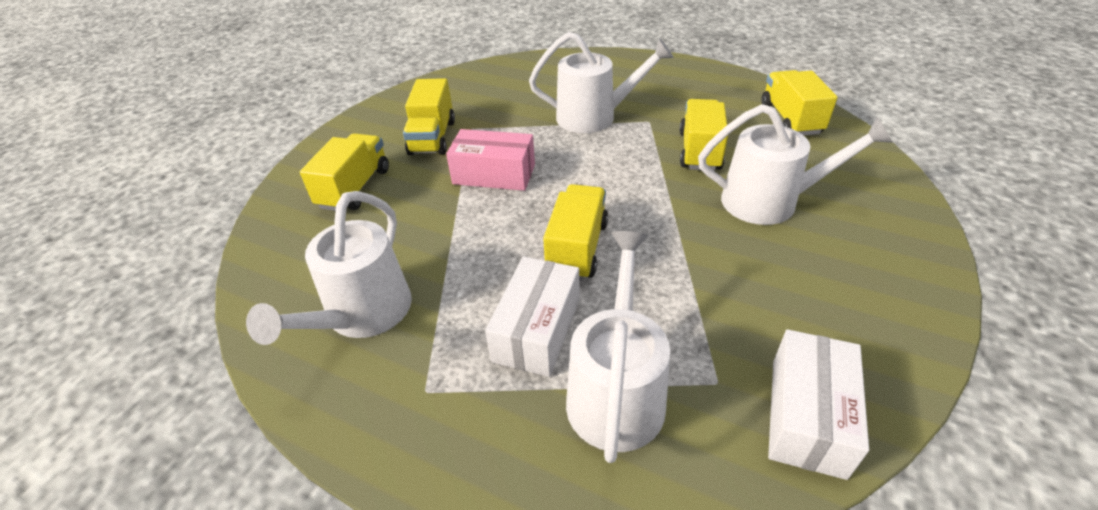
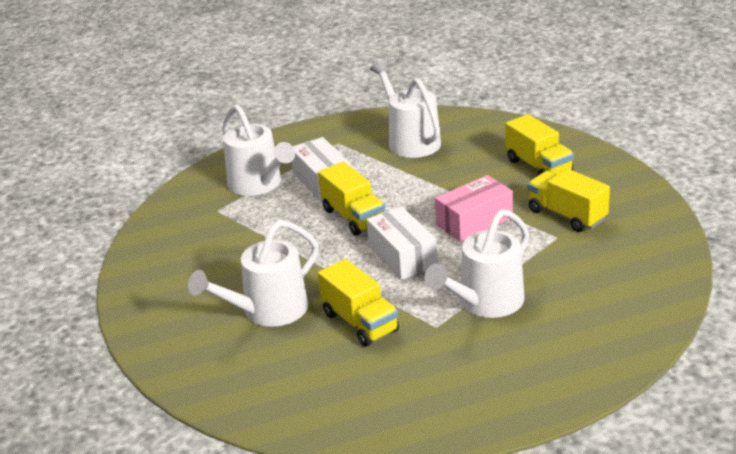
camera: 135 degrees right, 10 degrees down
(790, 119) = (318, 404): yellow truck -> none
(807, 416) = (168, 221): white box -> white box (402, 256)

